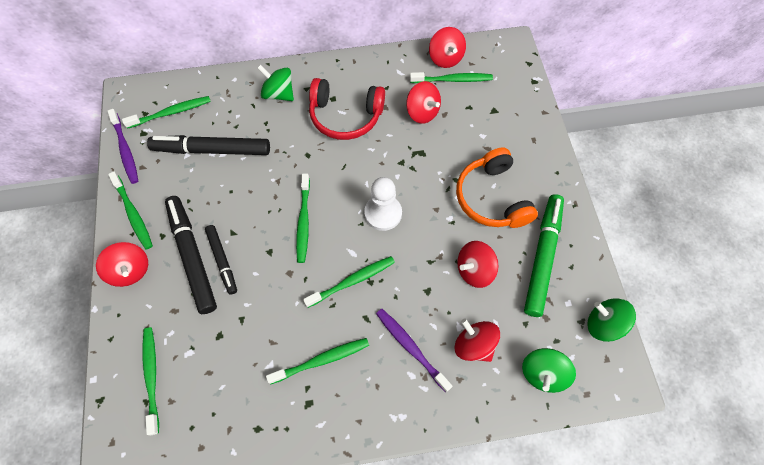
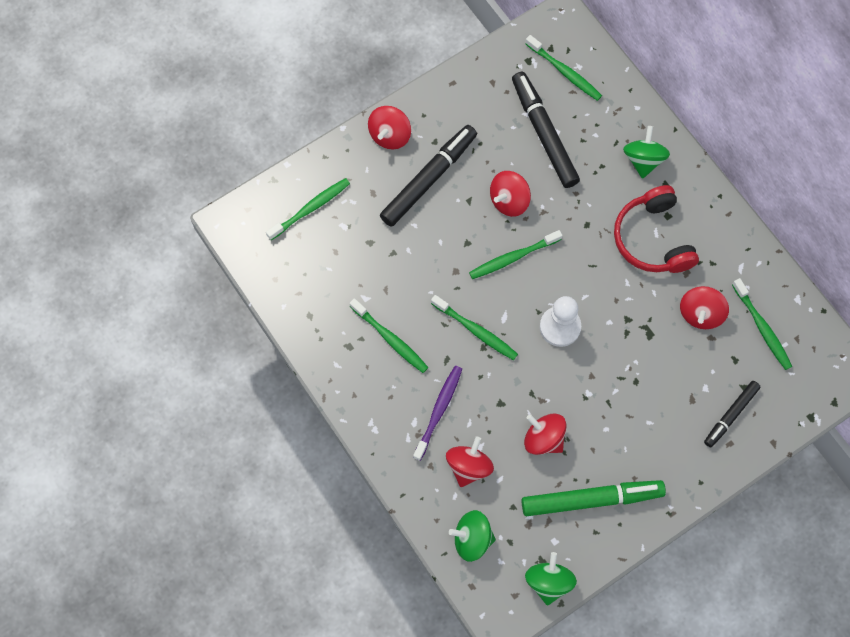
camera: 65 degrees right, 5 degrees up
(125, 150) = (502, 56): purple toothbrush -> none
(133, 213) = (443, 104): green toothbrush -> none
(222, 261) = (438, 207): black marker -> black marker (731, 415)
(445, 58) = (788, 308): red spinning top -> red spinning top (509, 201)
(492, 198) = (633, 426): orange headphones -> none

